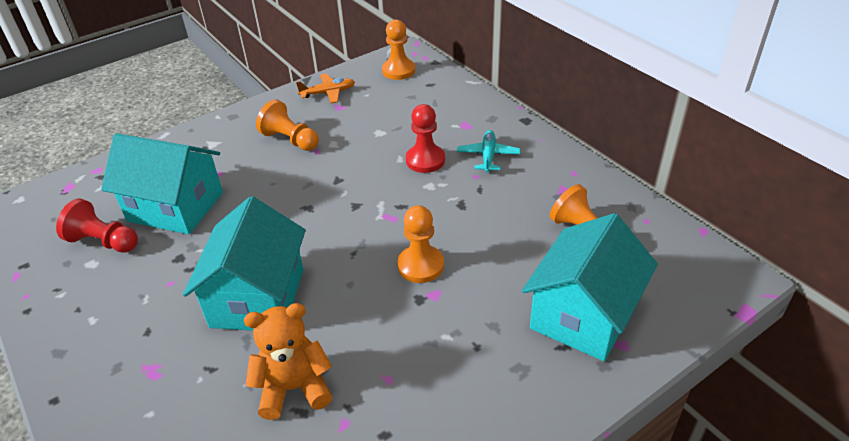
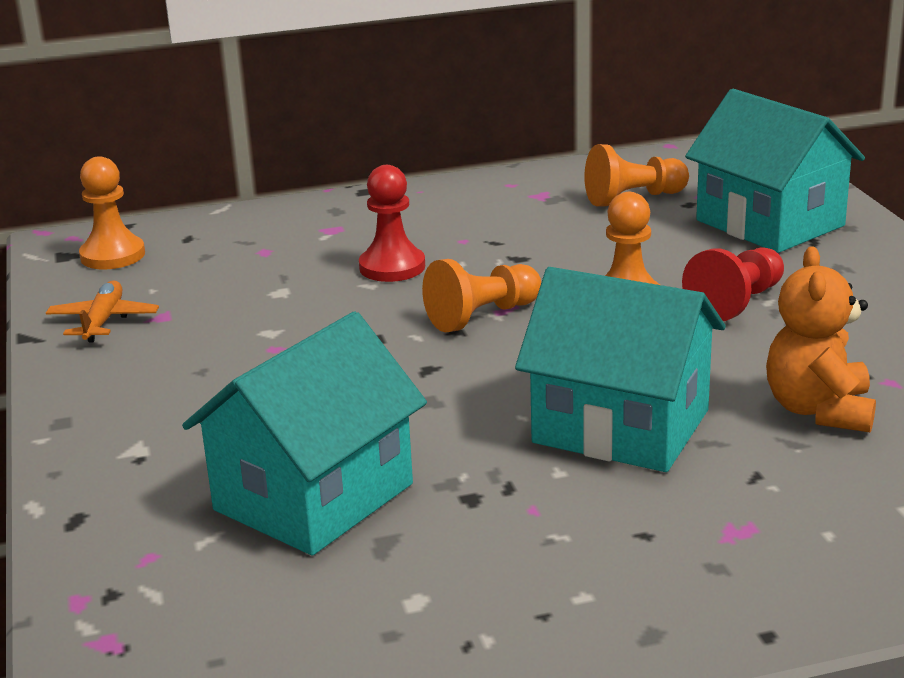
camera: 70 degrees left, 15 degrees down
(104, 242) = (357, 585): red pawn -> red pawn (736, 303)
(290, 140) = (216, 368): orange pawn -> orange pawn (482, 316)
(488, 156) = (425, 225): turquoise plane -> none

